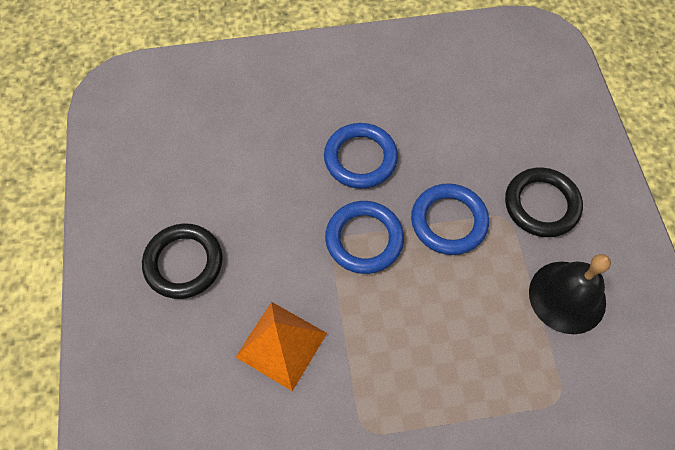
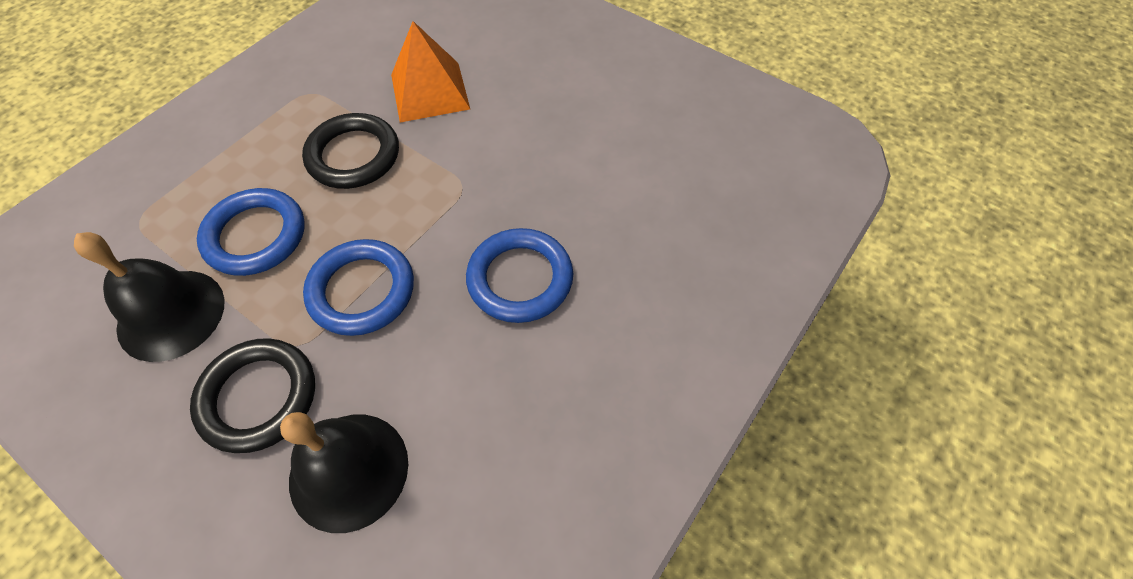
camera: 135 degrees right, 5 degrees down
(183, 263) = (572, 82): black ring -> black ring (353, 156)
(364, 239) = (437, 208): blue ring -> blue ring (255, 236)
(518, 137) = (349, 471): none -> black bell

